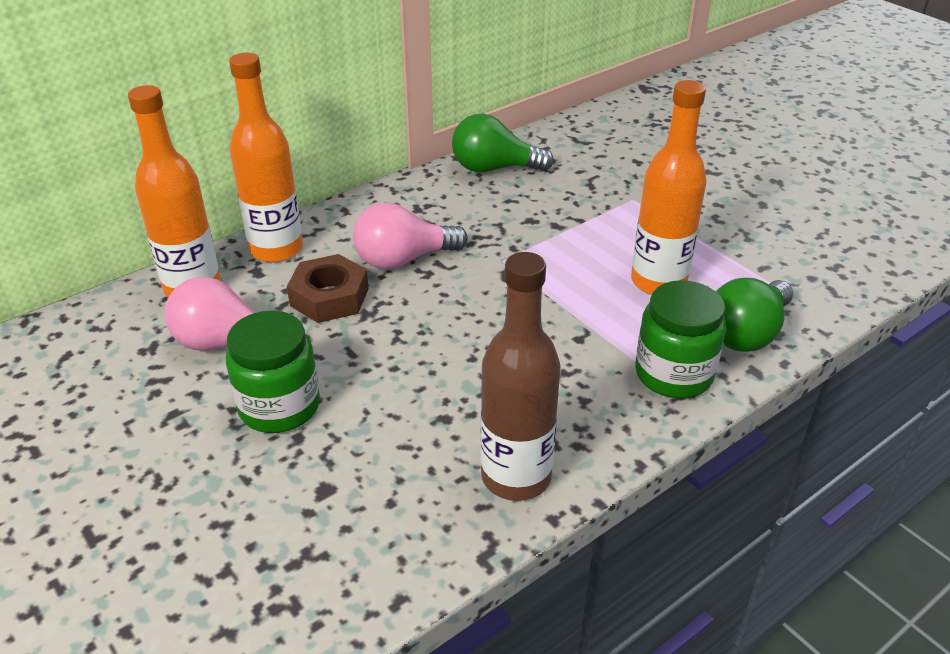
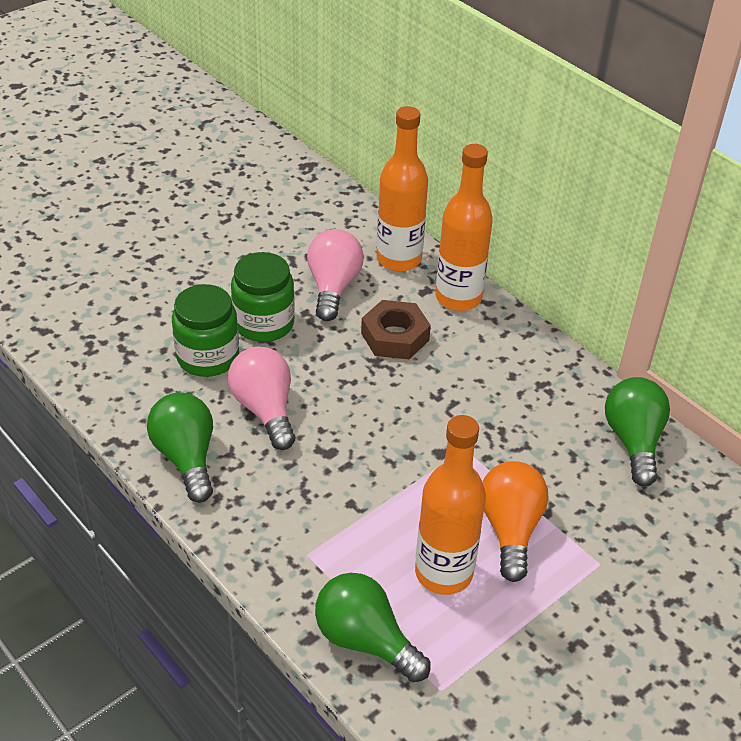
camera: 85 degrees right, 5 degrees up
(403, 259) = (455, 379): pink light bulb -> pink light bulb (265, 409)
(516, 477) = (186, 457): brown bottle -> green light bulb
(601, 241) = (510, 529): none -> orange light bulb
(674, 374) = (303, 571): green jar -> green jar (208, 357)

